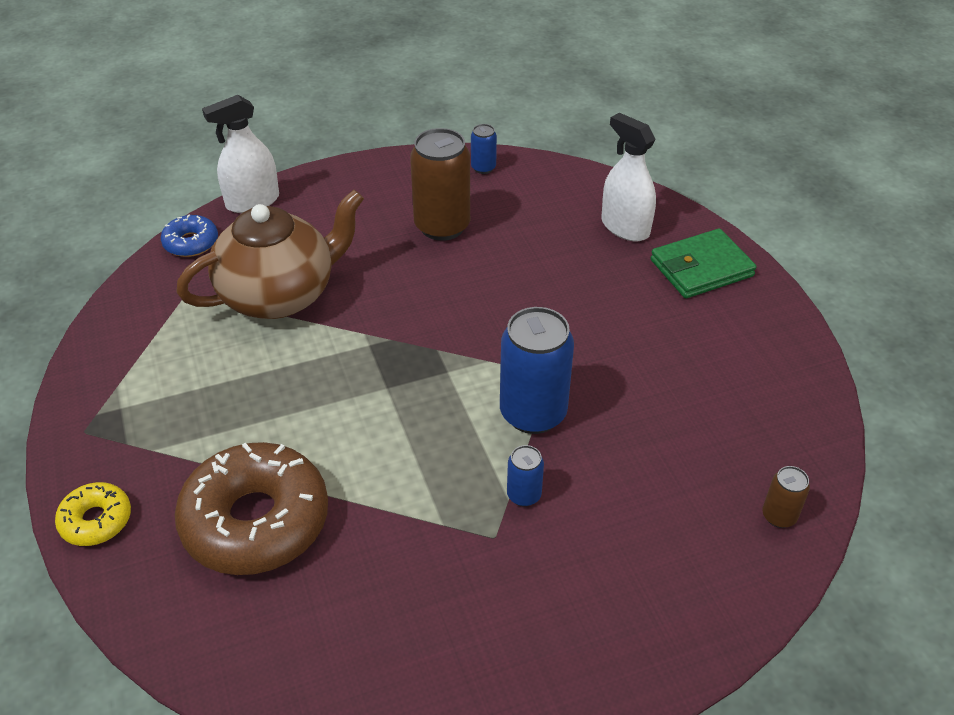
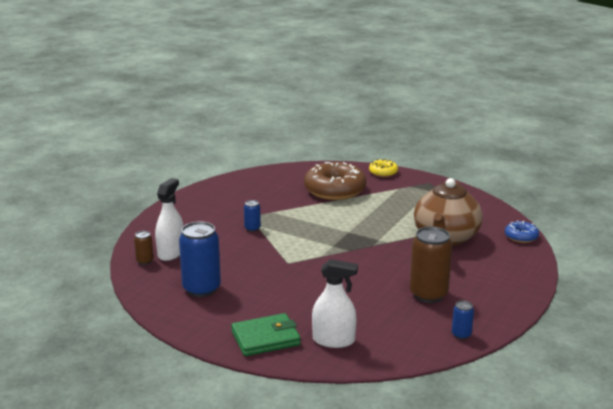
camera: 140 degrees right, 20 degrees down
(252, 201) = (535, 262): white spray bottle -> white spray bottle (171, 253)
(533, 413) = (279, 249): blue can -> blue can (201, 289)
(701, 268) = (265, 338): green wallet -> green wallet turned 45 degrees clockwise

